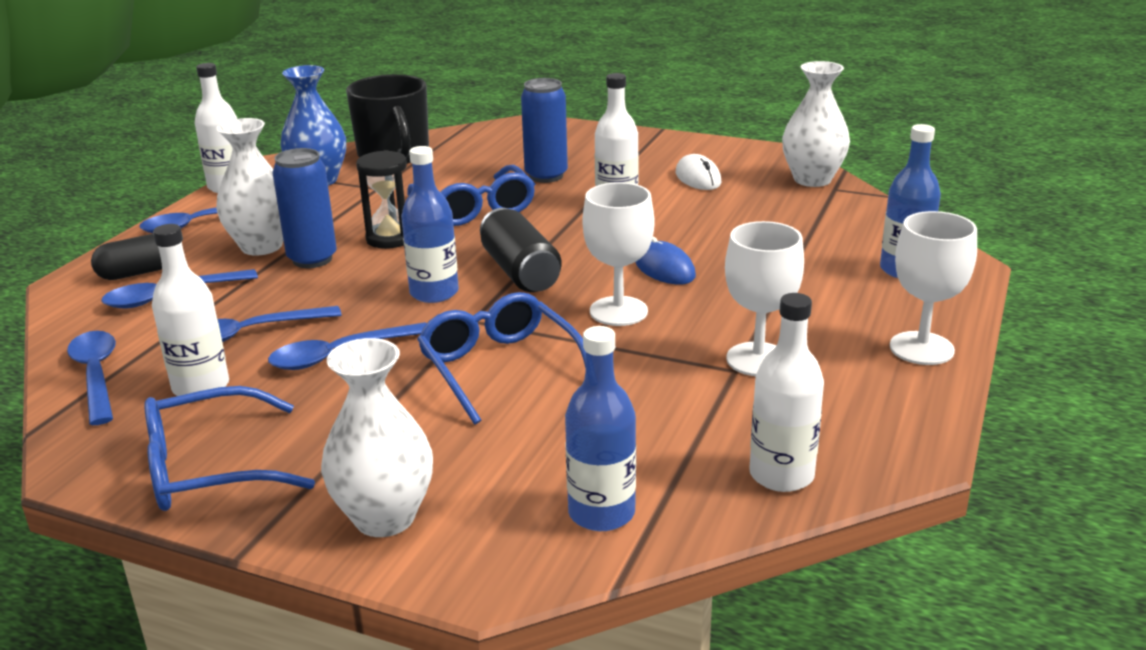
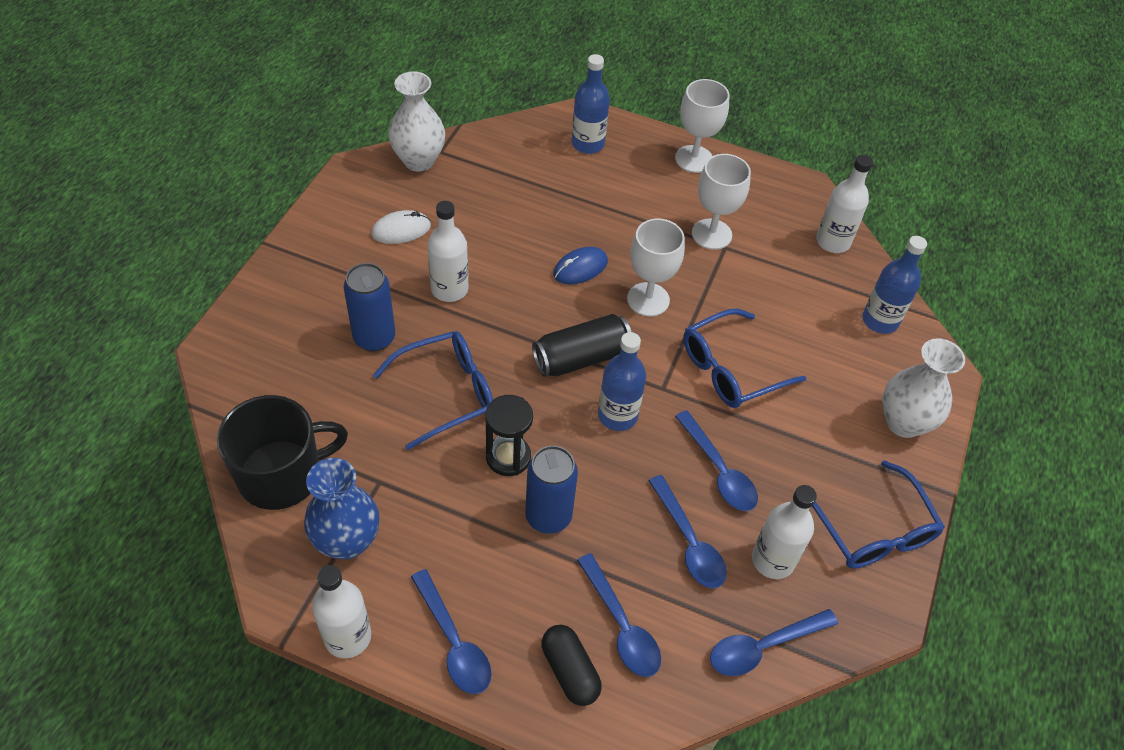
camera: 95 degrees left, 25 degrees up
(261, 246) = (516, 567): white vase -> none

